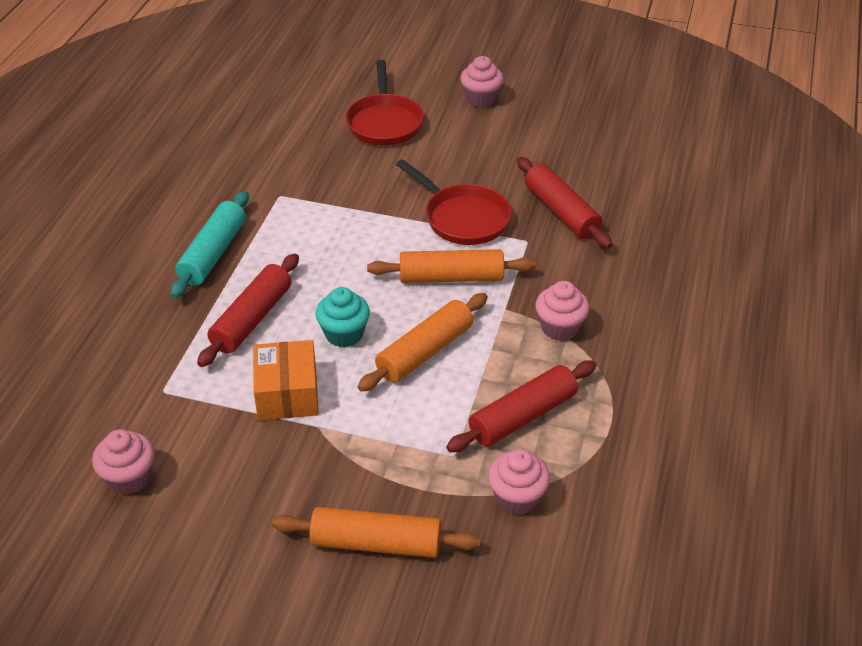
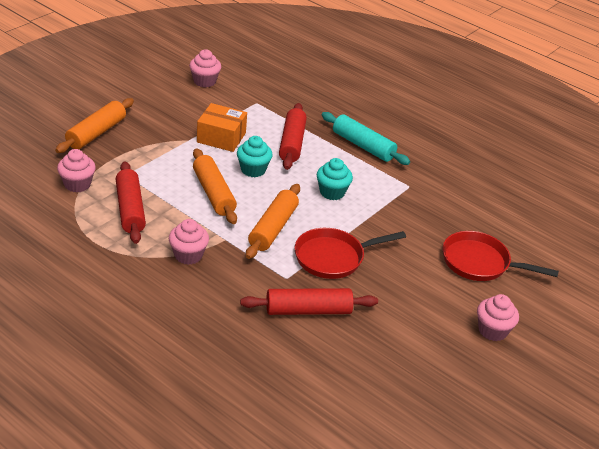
camera: 110 degrees right, 5 degrees down
(252, 319) = (292, 143): red rolling pin -> red rolling pin turned 45 degrees clockwise
(340, 252) = (332, 192): none -> turquoise cupcake

